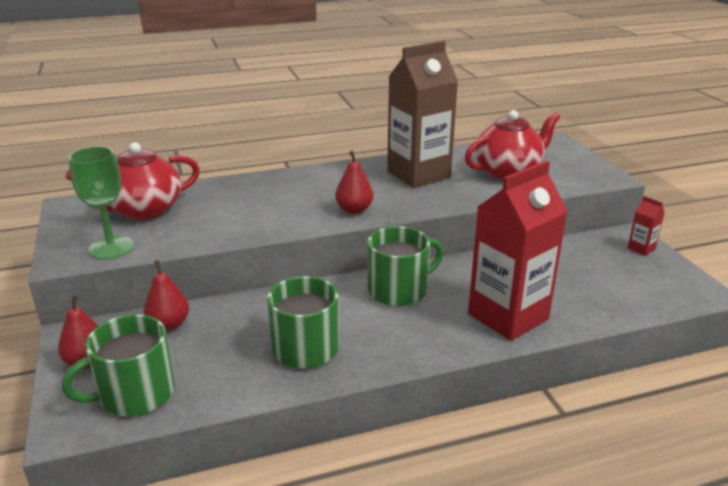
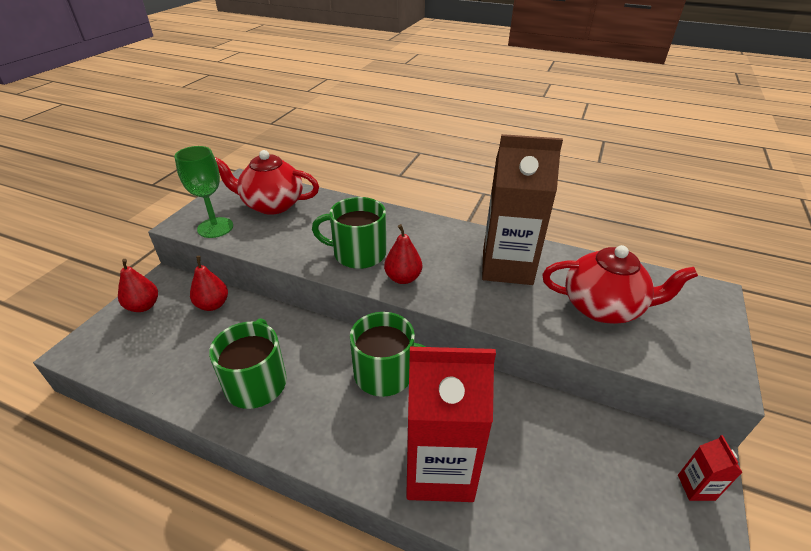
camera: 40 degrees right, 10 degrees up
(135, 394) = (131, 349): green mug -> green mug (358, 253)

